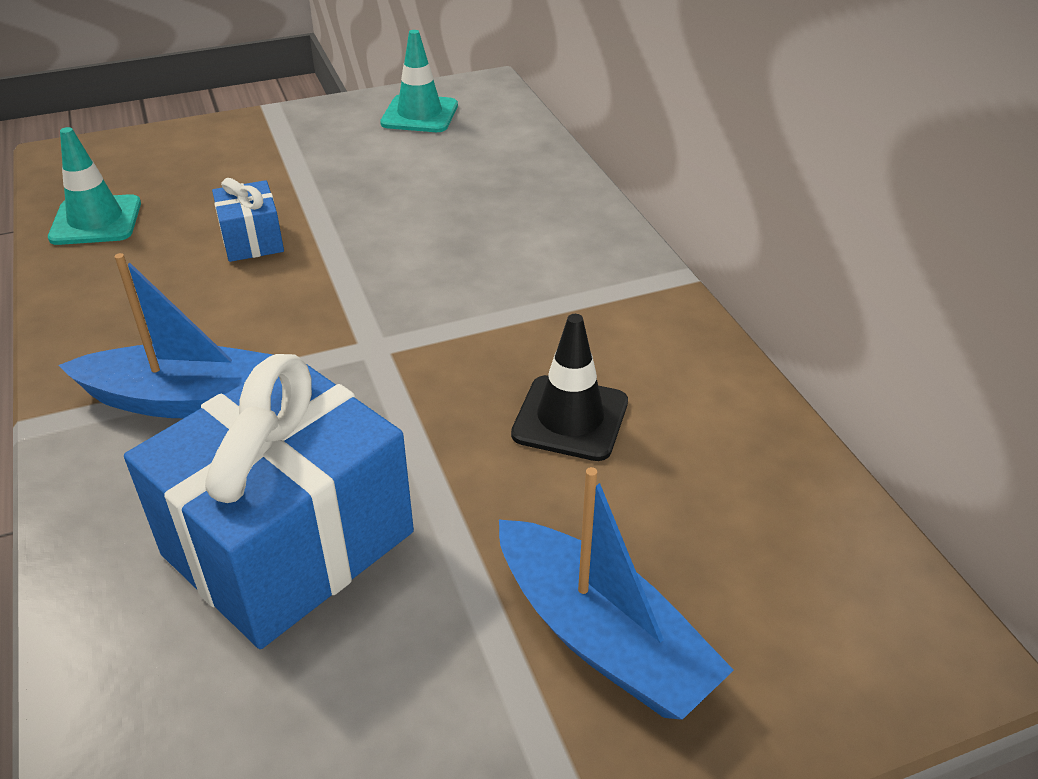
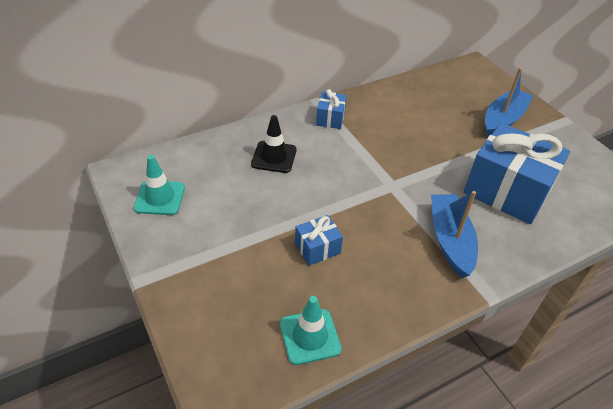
camera: 100 degrees left, 5 degrees up
(570, 418) = (415, 128): black traffic cone -> black traffic cone (274, 157)
(613, 288) = (330, 118): none -> blue gift

